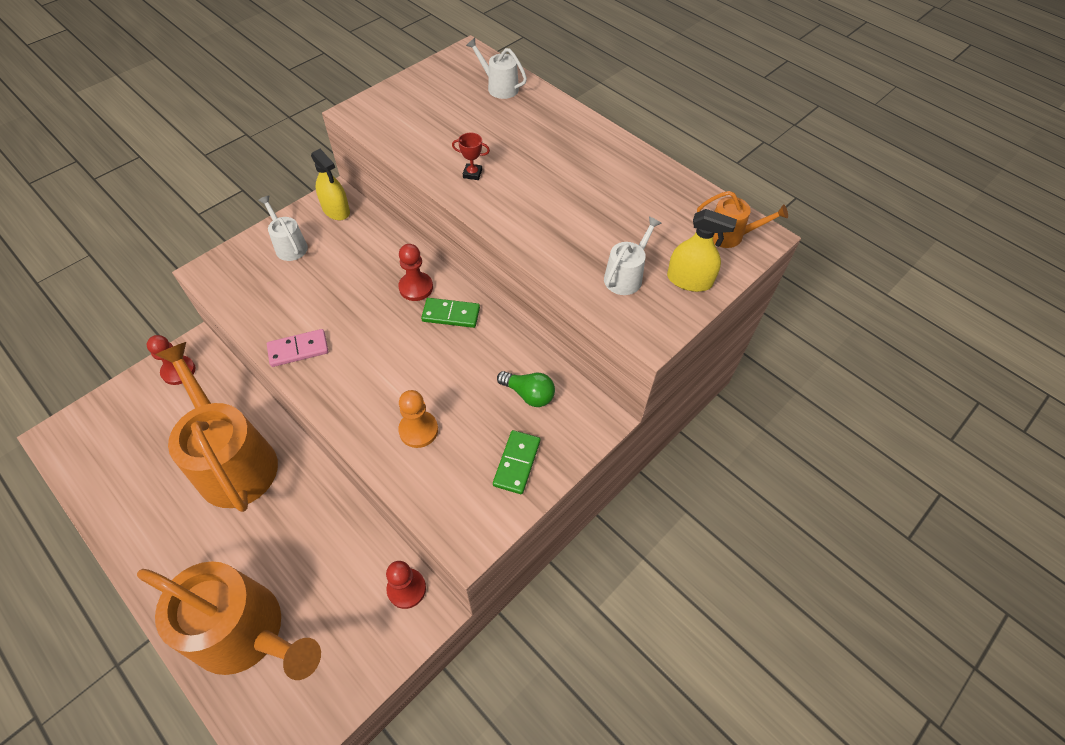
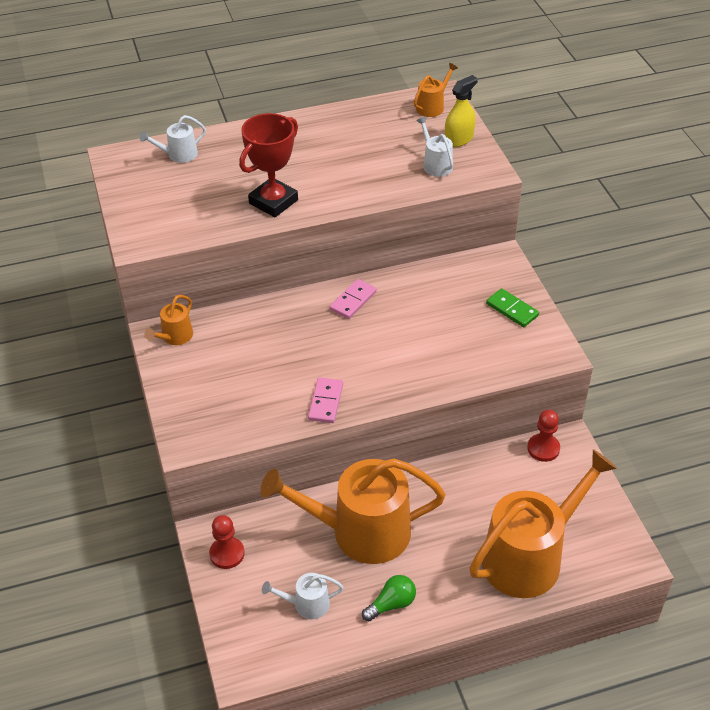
camera: 60 degrees left, 10 degrees down
(289, 246) = (196, 379): white watering can -> white watering can (307, 604)
(336, 210) = (175, 337): yellow spray bottle -> orange watering can
(416, 287) = (309, 312): red pawn -> none
(418, 430) = (452, 352): orange pawn -> none
(451, 314) = (353, 301): green domino -> pink domino
(472, 174) = (273, 202): red trophy -> red trophy, size x2.45
(529, 394) = (458, 284): green light bulb -> green light bulb (391, 604)

